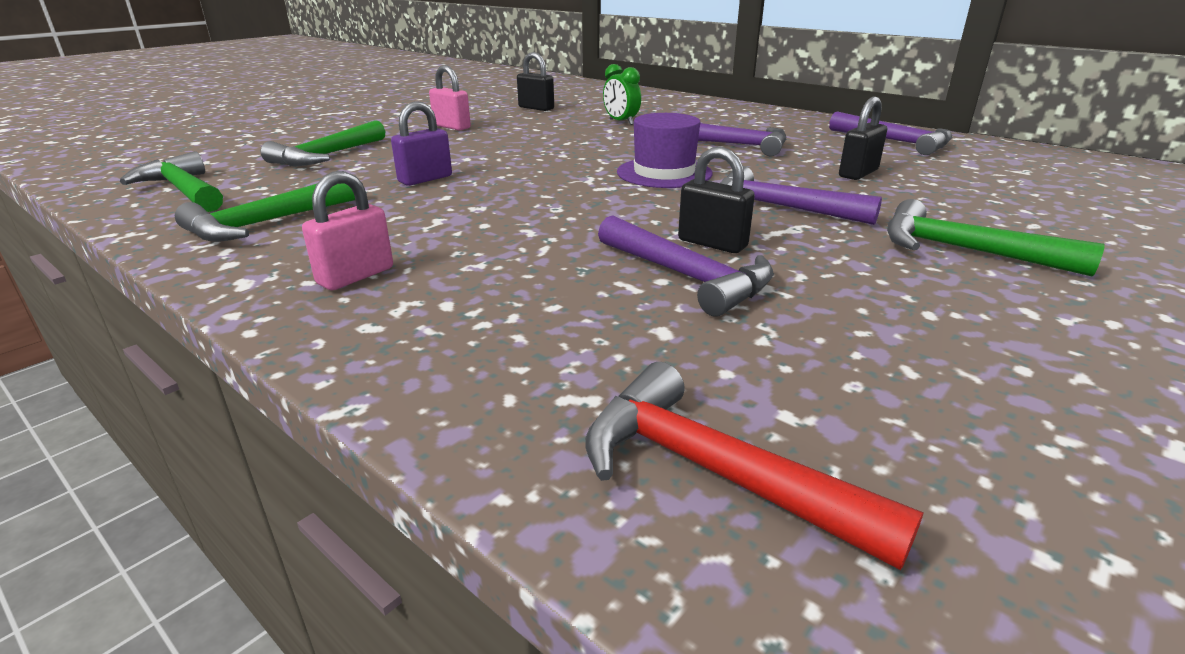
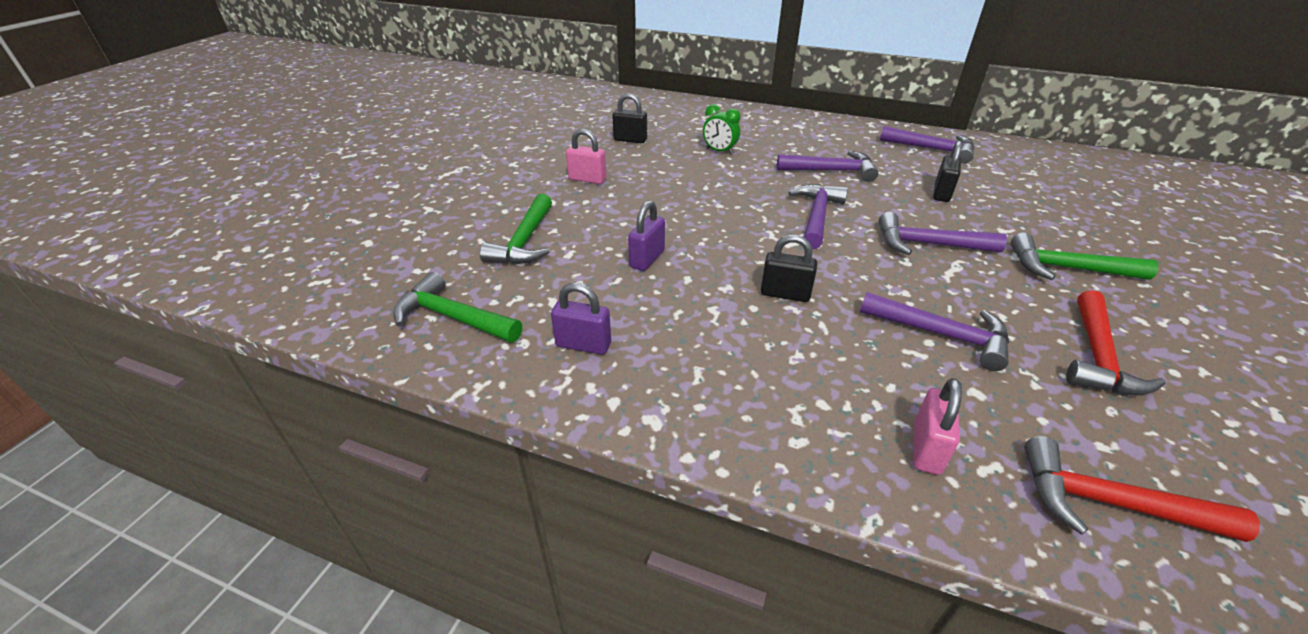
camera: 20 degrees left, 10 degrees up
(267, 223) = (583, 345): green hammer -> purple padlock
(356, 276) = (728, 391): pink padlock -> pink padlock (926, 448)
(664, 173) = (816, 216): purple hat -> purple hammer
(712, 243) = (924, 295): black padlock -> black padlock (785, 294)
(902, 331) = (1097, 356): none -> red hammer

